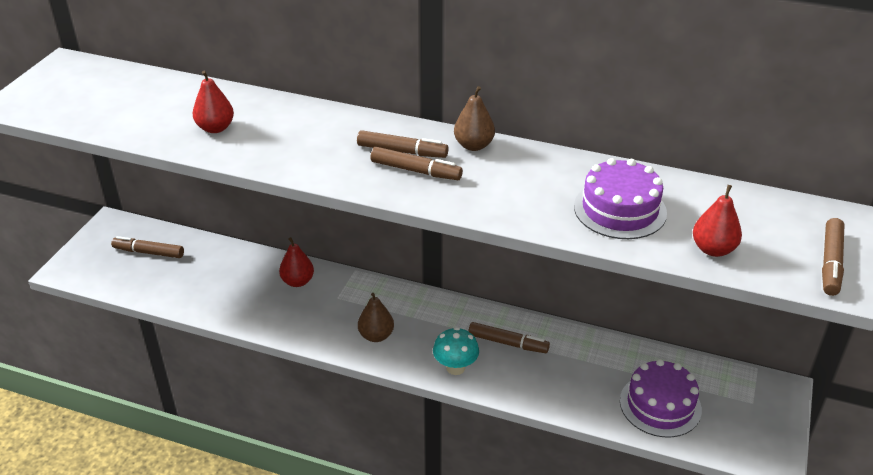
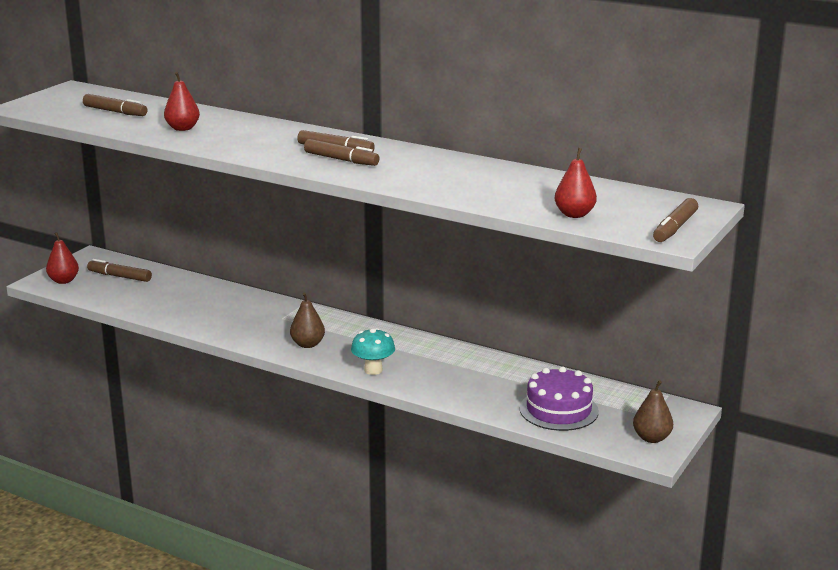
camera: 10 degrees right, 15 degrees down
(298, 281) = (249, 305): red pear -> red pear (64, 281)
(473, 145) = (400, 150): brown pear -> brown pear (651, 438)
(508, 343) = (430, 359): brown marker -> brown marker (115, 112)
(620, 209) = (507, 190): purple cake -> none

